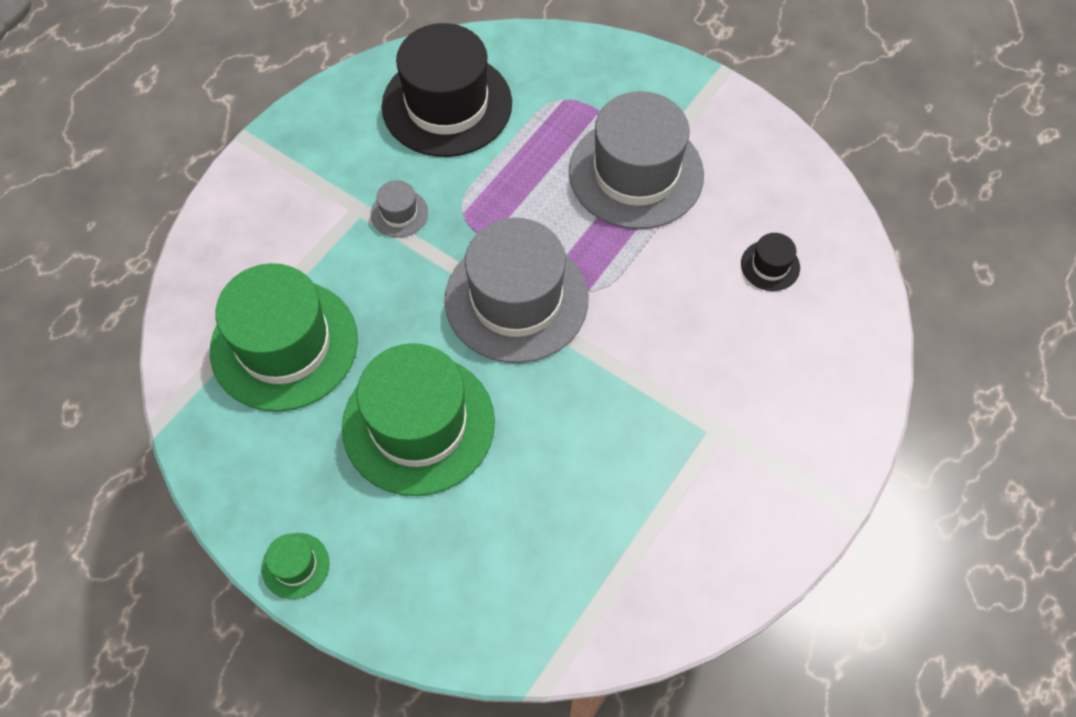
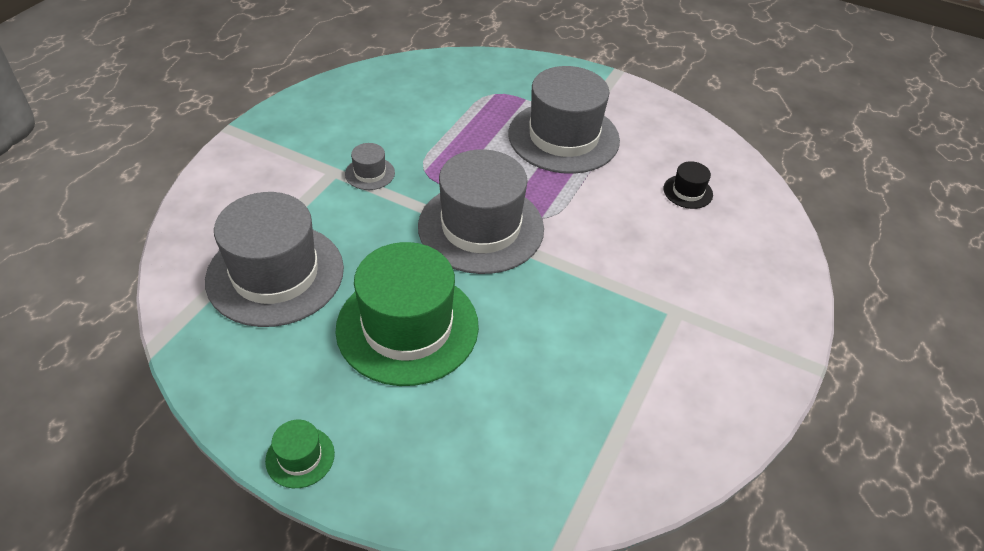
camera: 10 degrees left, 15 degrees down
(284, 345) = (275, 274): green hat -> grey hat
(447, 105) = (400, 101): black hat -> none

